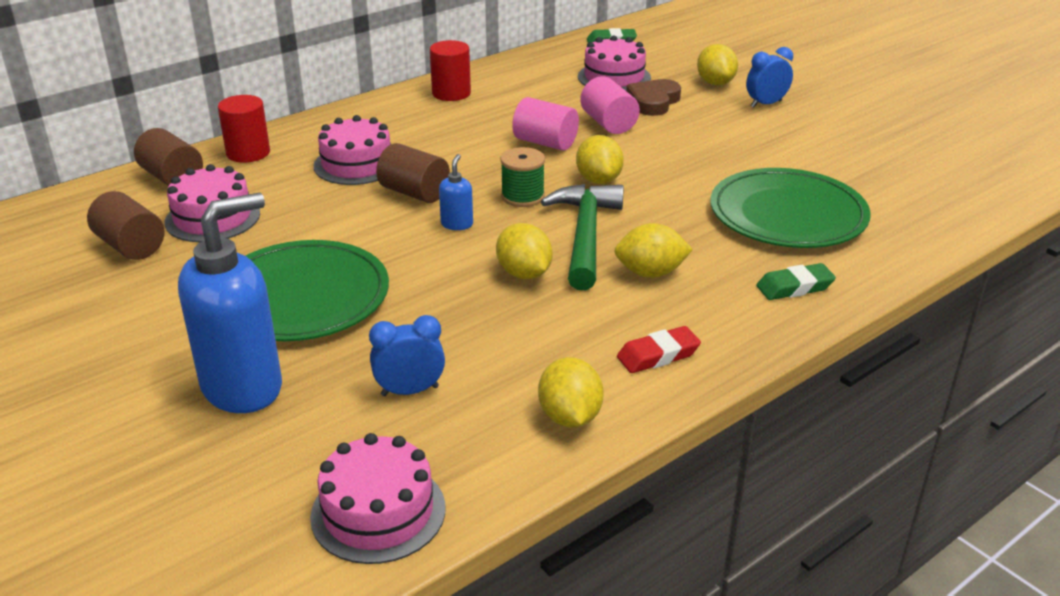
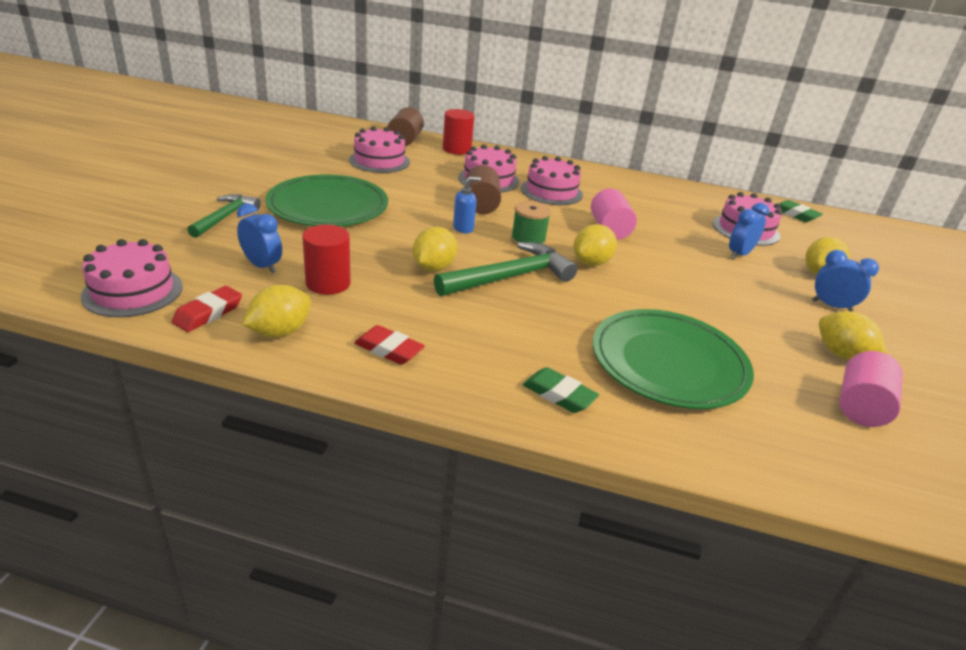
camera: 50 degrees right, 0 degrees up
(131, 246) = (328, 151): brown cylinder -> none
(243, 387) = (225, 217): blue soap dispenser -> green hammer
(429, 139) = (551, 191): none -> pink cake
(451, 93) = (618, 182): red cylinder -> red cylinder (328, 283)
(487, 460) = (208, 313): none -> red eraser
(608, 123) = (675, 245): pink cylinder -> pink cylinder (860, 407)
(650, 273) = (495, 317): yellow lemon -> yellow lemon (841, 354)
(653, 102) = (739, 254): brown heart -> blue clock

